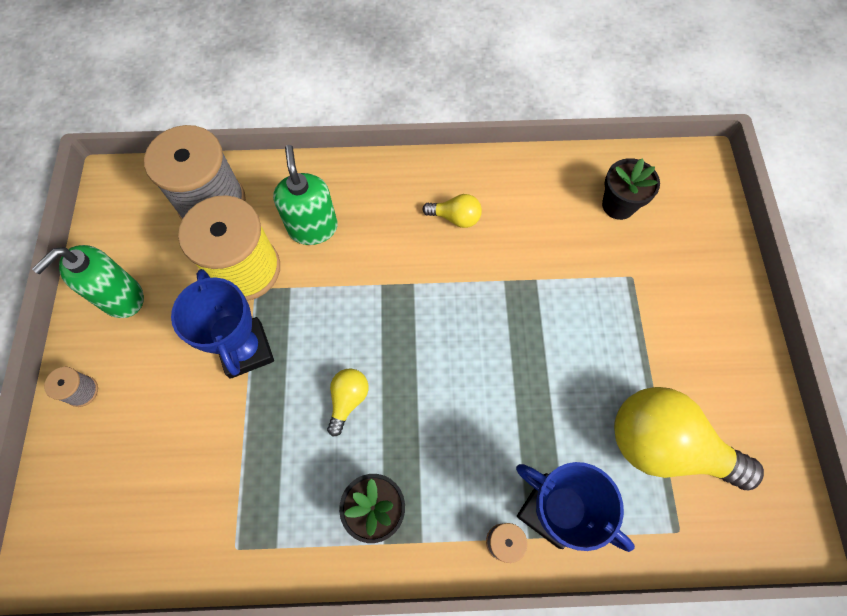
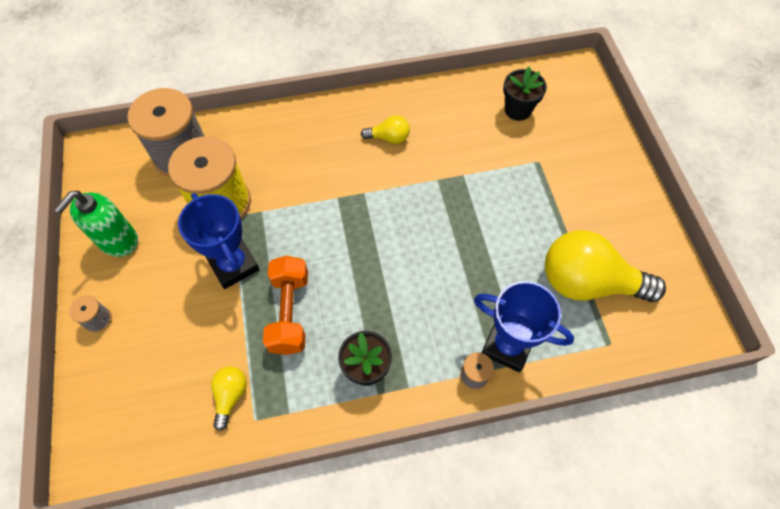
camera: 10 degrees left, 5 degrees down
(299, 421) = (289, 312): none -> orange dumbbell
(313, 228) = (272, 162): green soap dispenser -> none
(348, 400) = (327, 290): yellow light bulb -> yellow light bulb (230, 396)

